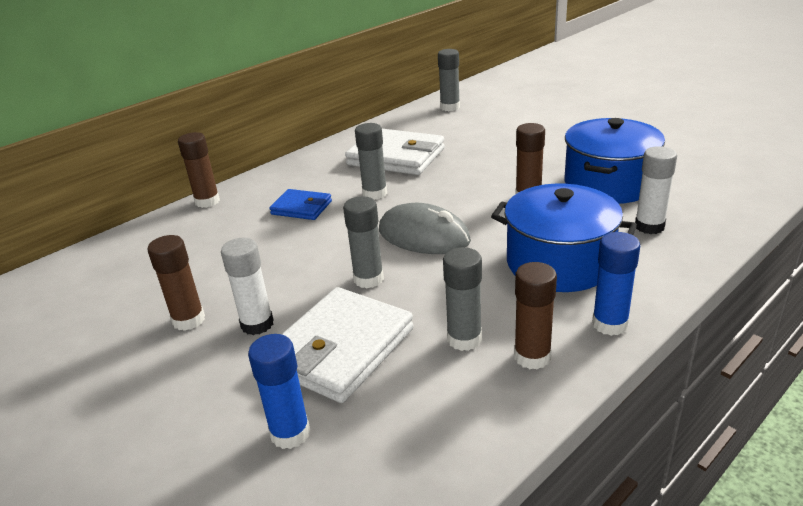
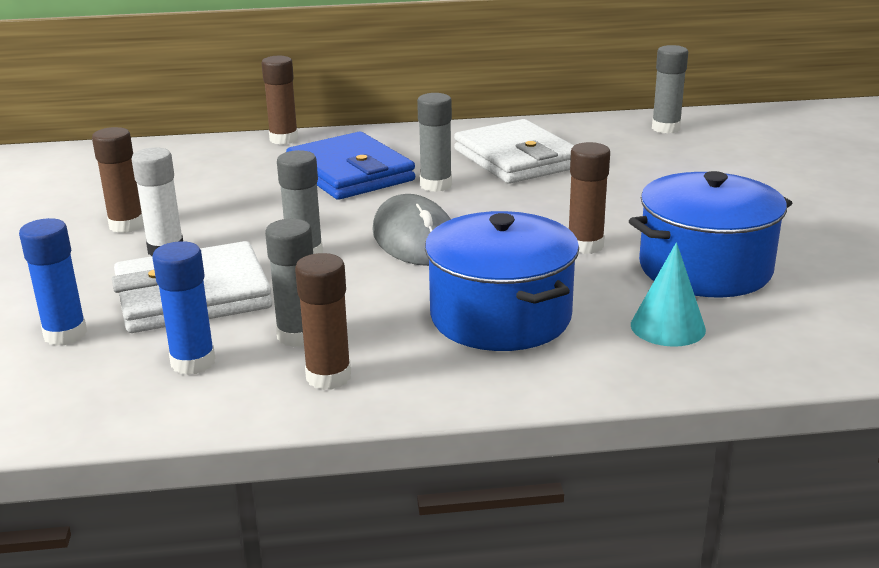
camera: 35 degrees right, 5 degrees down
(301, 208) = (350, 173): blue wallet -> blue wallet, size x1.81
(610, 324) = (448, 388): blue glue stick -> blue glue stick (193, 362)
(649, 226) = (667, 327): white glue stick -> turquoise cone

